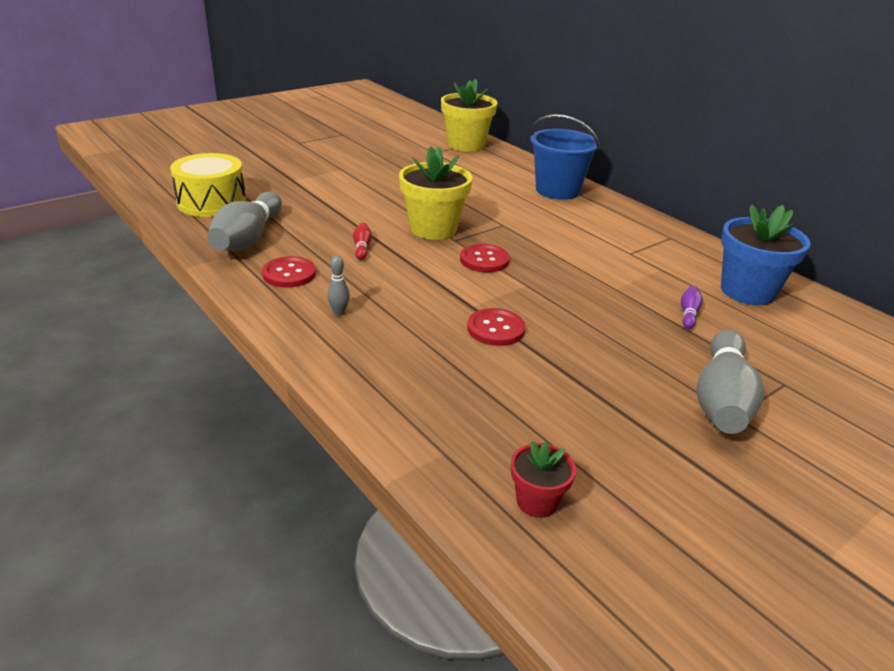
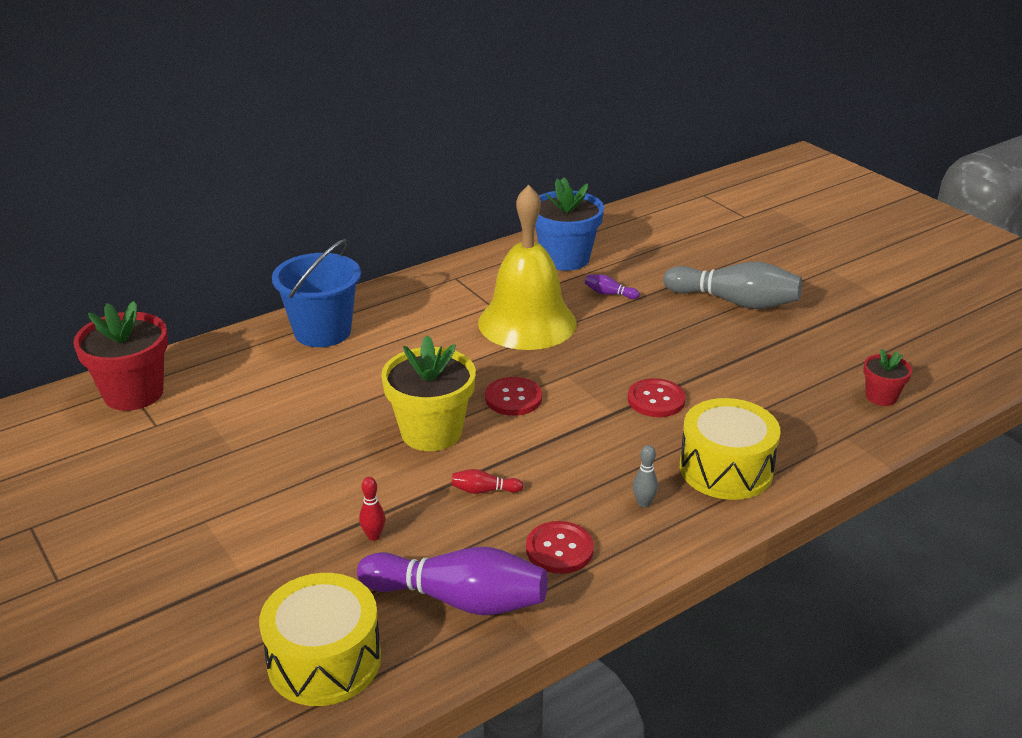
camera: 85 degrees left, 0 degrees up
(248, 238) = (459, 599): grey bowling pin -> purple bowling pin
(318, 212) = (373, 536): none -> red bowling pin
(385, 360) = (726, 469): none -> yellow drum
(466, 145) = (133, 393): yellow flower pot -> red flower pot
(609, 268) = (527, 322): none -> yellow bell

